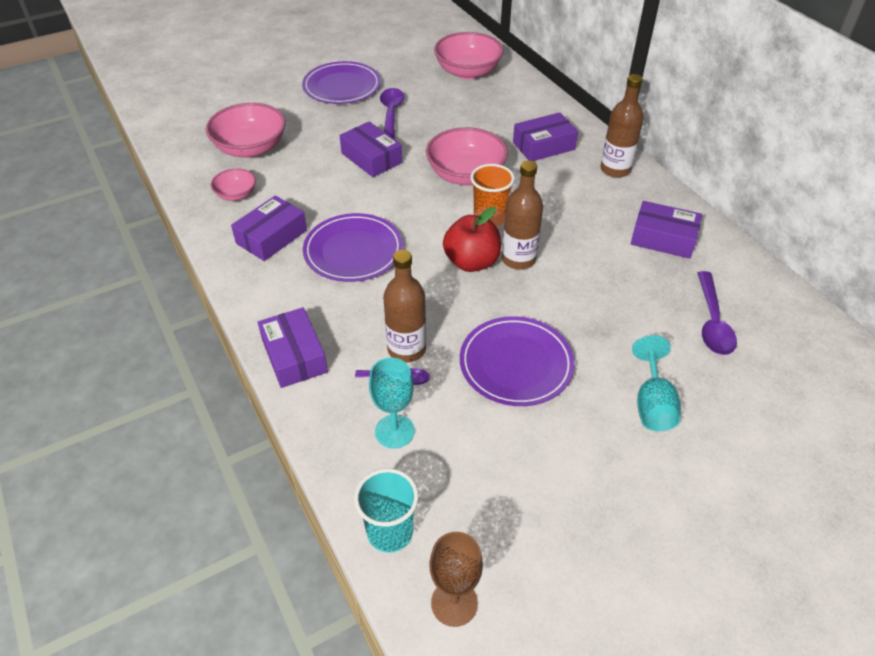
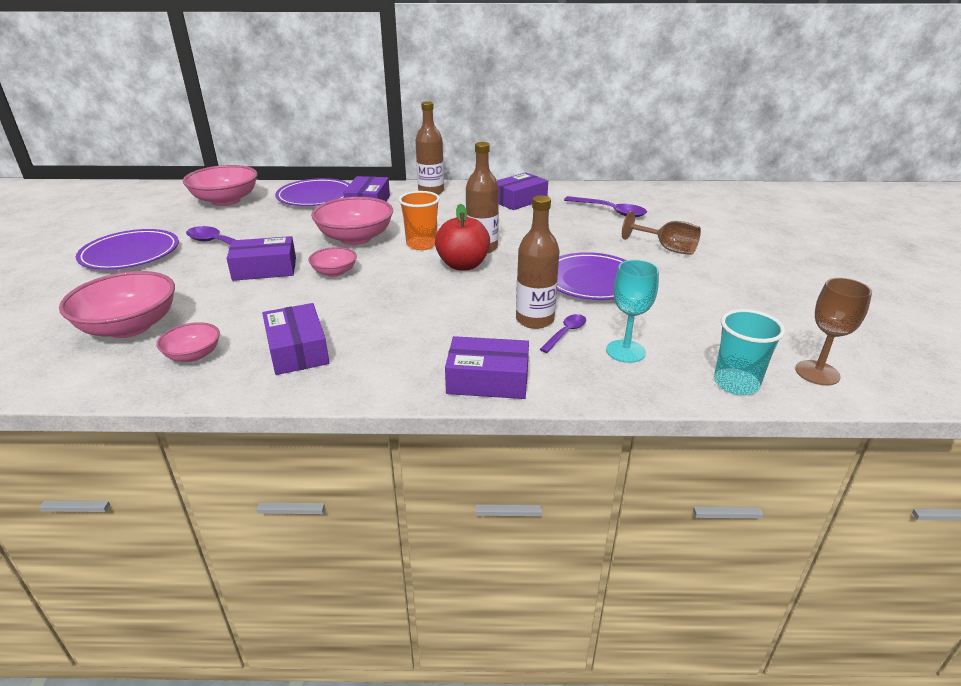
camera: 60 degrees left, 15 degrees down
(353, 251) = (381, 311): purple plate -> purple plate (315, 196)
(395, 195) = (334, 272): none -> pink bowl
(652, 404) = (667, 248): turquoise goblet -> brown goblet

